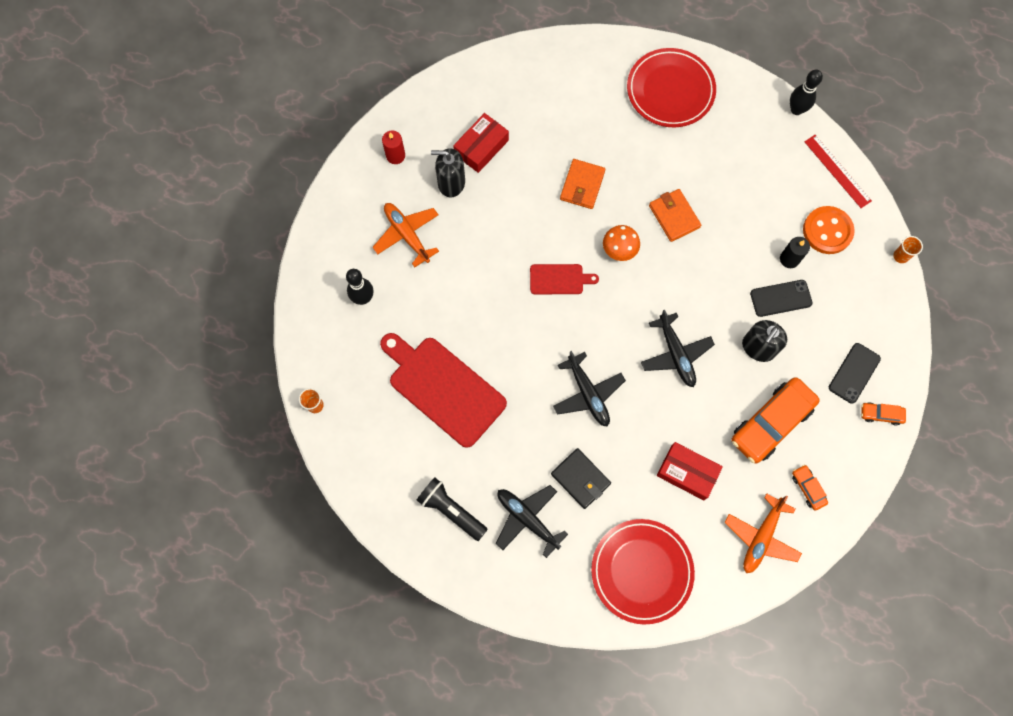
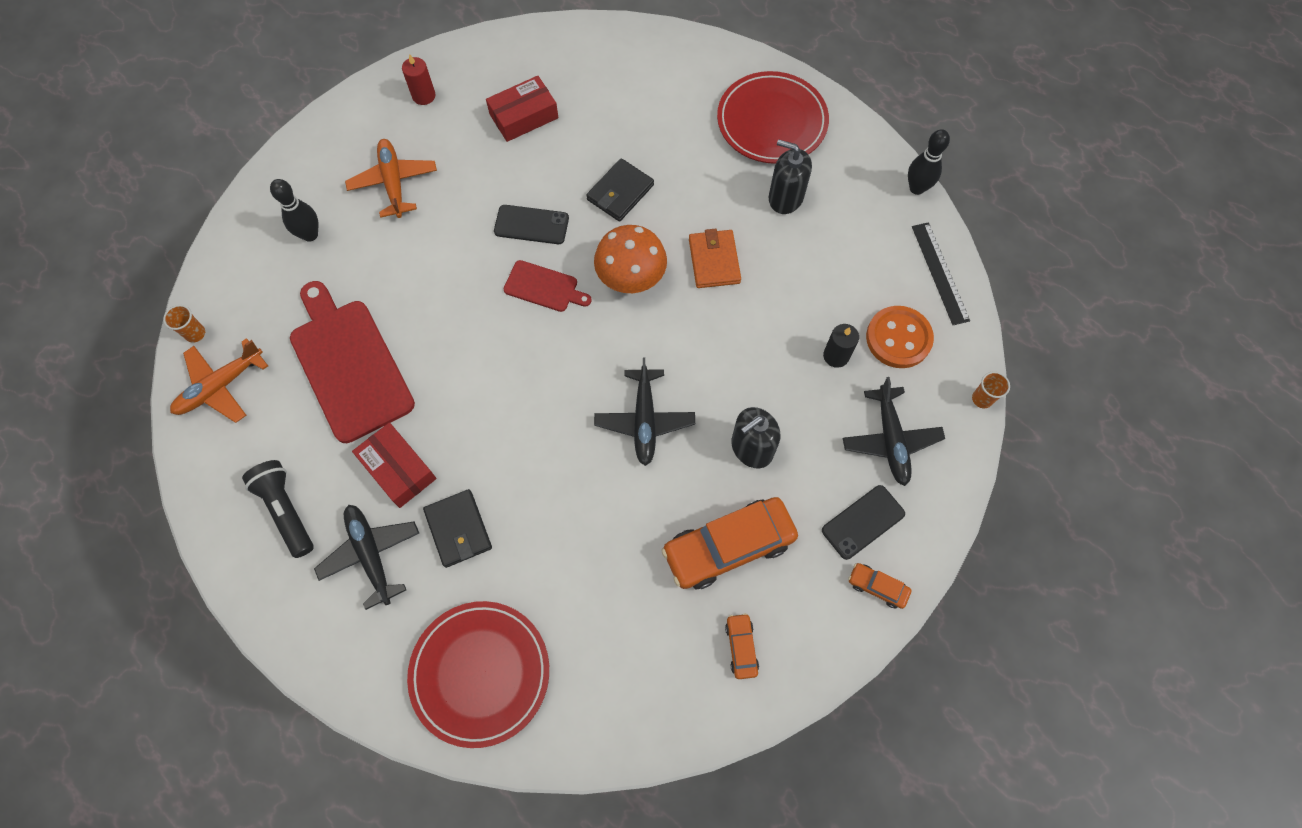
camera: 20 degrees right, 5 degrees down
(451, 183) = (471, 143): black soap dispenser -> black soap dispenser (785, 197)
(582, 185) = (620, 192): orange wallet -> black wallet
(588, 394) = (515, 430): black plane -> black plane (890, 440)
(619, 250) = (631, 277): orange mushroom -> orange mushroom, size x1.50
(687, 472) = (594, 570): red box -> red box (398, 469)
(761, 537) = (653, 687): orange plane -> orange plane (220, 386)
(781, 298) = (805, 398): black phone -> black phone (531, 225)
(837, 171) = (940, 273): red ruler -> black ruler

